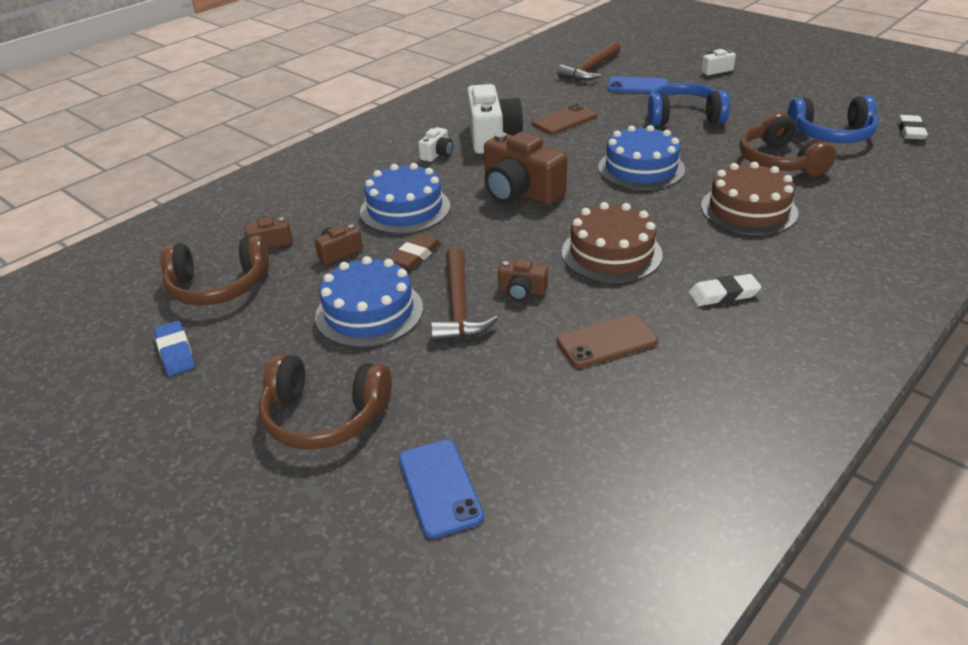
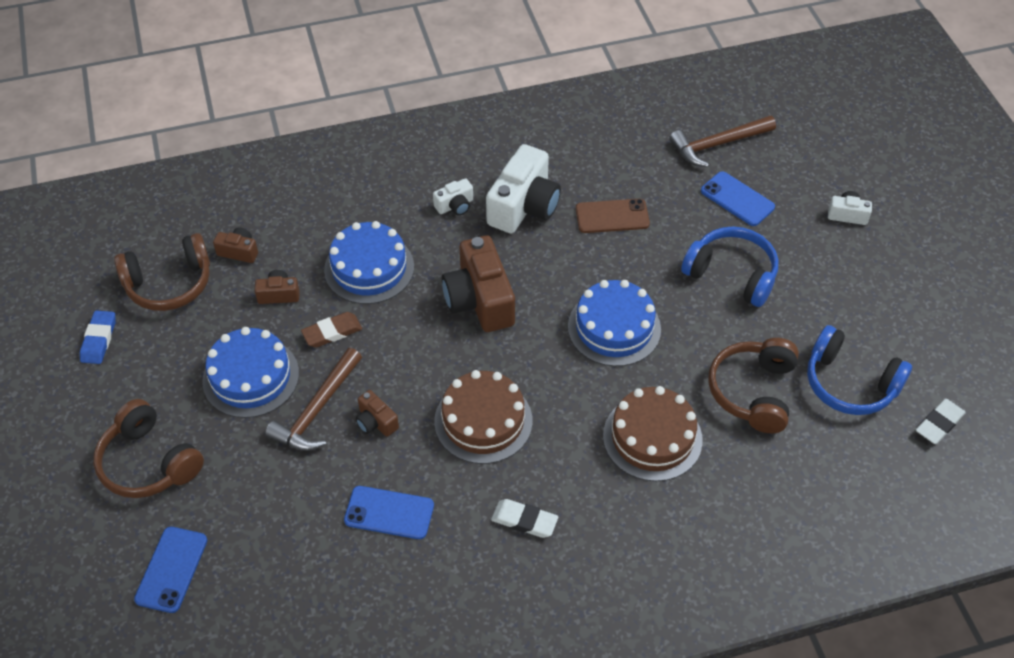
camera: 30 degrees right, 15 degrees up
(218, 286) = (169, 284): brown headphones -> brown headphones turned 45 degrees counterclockwise
(606, 341) = (389, 513): brown phone -> blue phone

